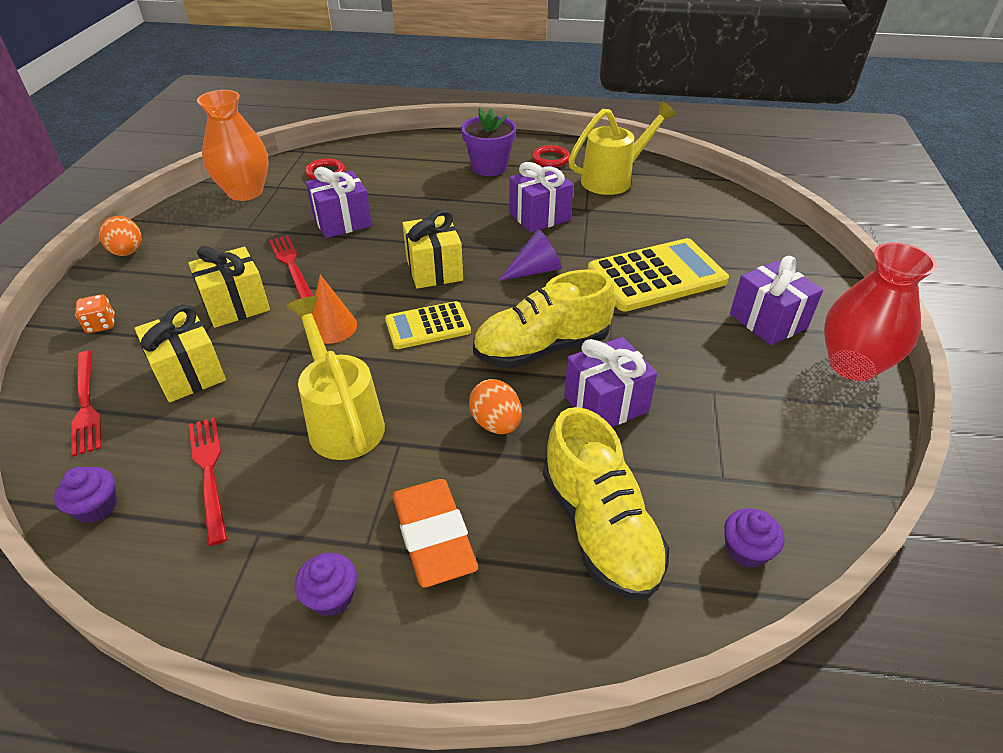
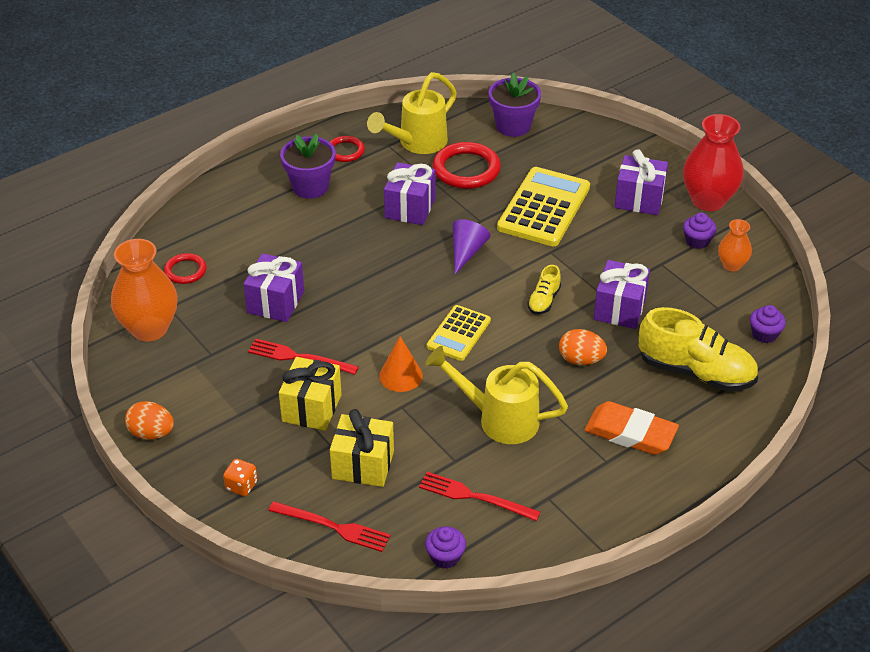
camera: 45 degrees left, 0 degrees up
(331, 596) = (625, 492): purple cupcake -> purple cupcake (697, 241)
(434, 270) = (402, 294): yellow gift -> none
(542, 348) = (544, 301): yellow shoe -> yellow shoe, size x0.48
(614, 179) = (416, 143): yellow watering can -> yellow watering can turned 150 degrees counterclockwise
(628, 214) = (466, 169): none -> red ring
(718, 205) = (513, 126): none -> purple flower pot
(800, 445) = (732, 265): none -> orange vase

